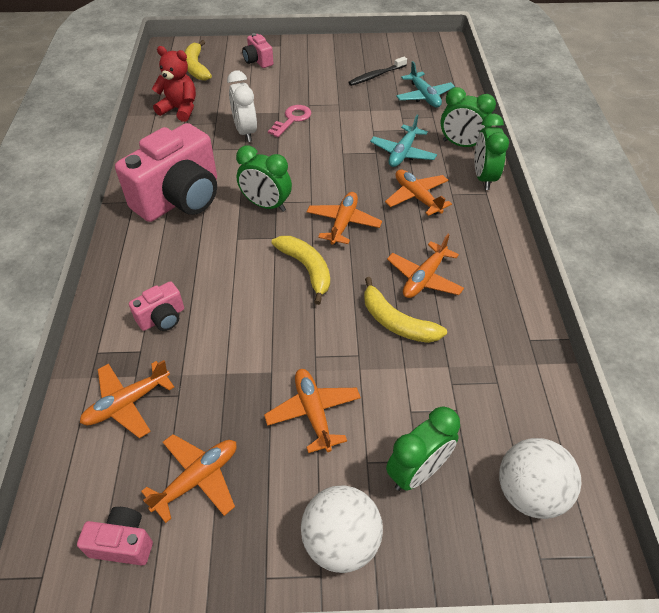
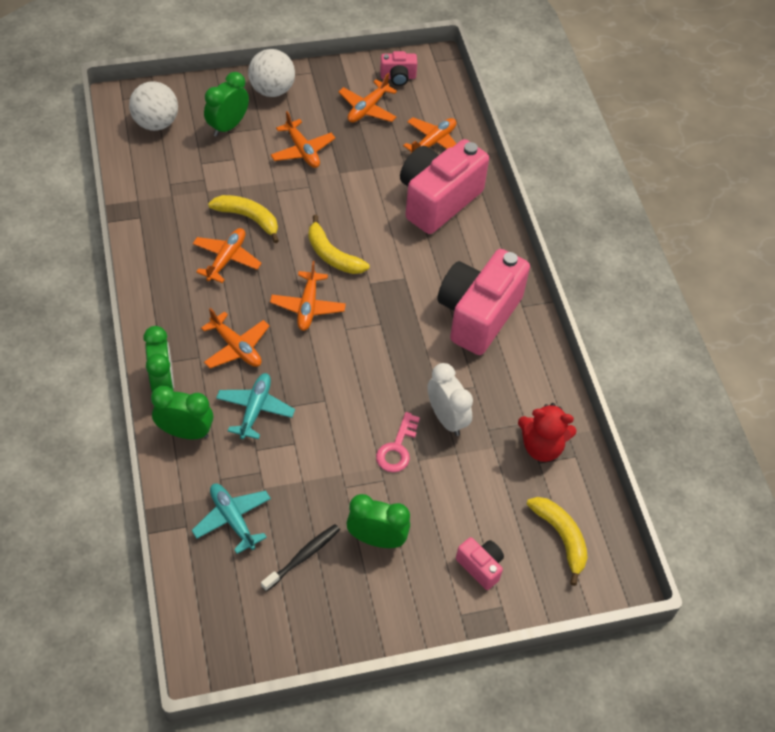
camera: 165 degrees right, 5 degrees up
(162, 318) = (438, 200): pink camera -> pink camera, size x2.24
(266, 205) = (389, 318): green clock -> green clock (377, 539)

